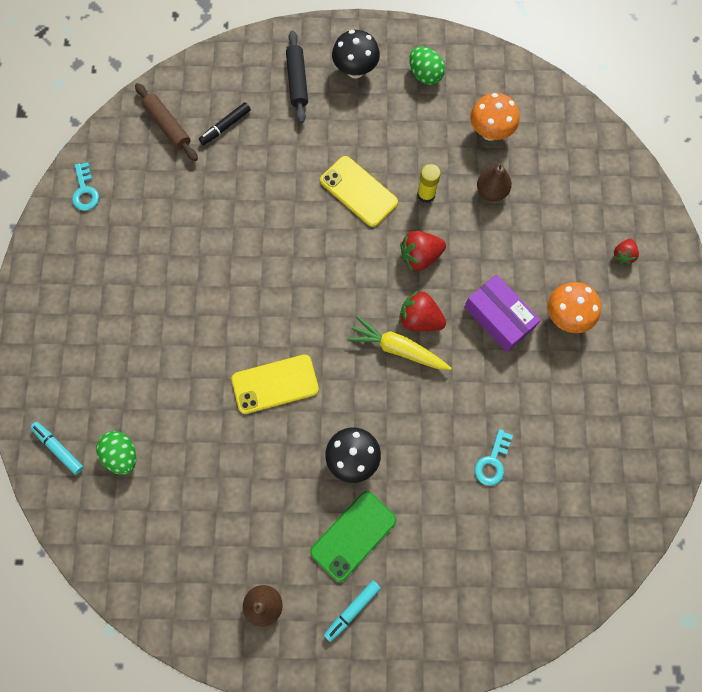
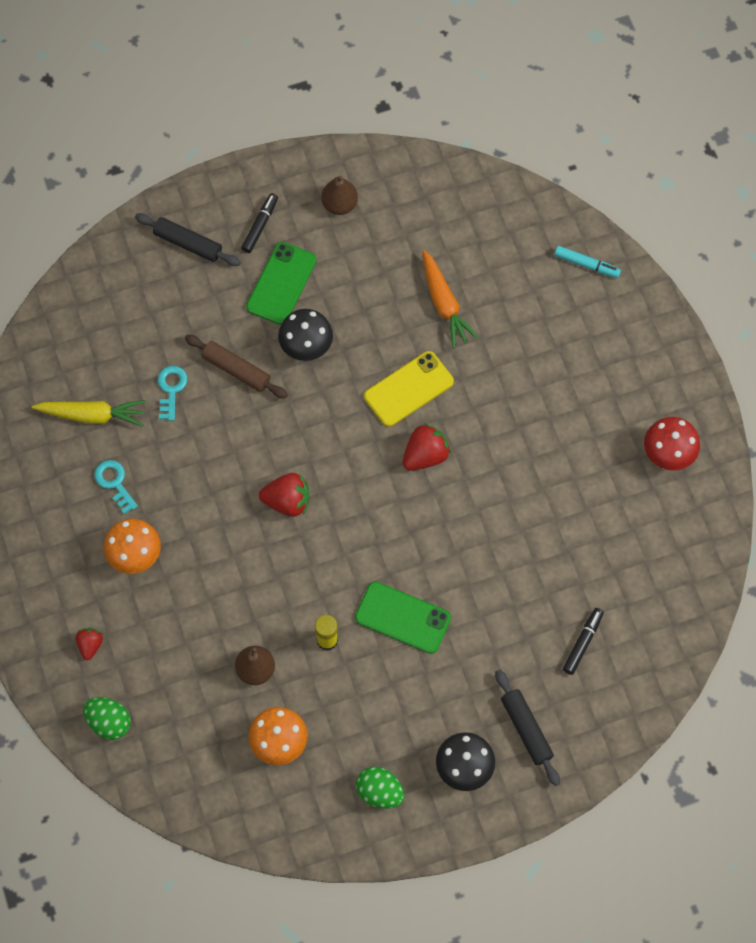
camera: 160 degrees right, 5 degrees down
(82, 247) = (667, 455): none -> red mushroom
(85, 191) = (697, 515): turquoise key -> turquoise key (114, 483)
(122, 455) = (525, 279): green egg -> green egg (109, 722)
(168, 126) = (647, 620): brown rolling pin -> brown rolling pin (236, 370)
(207, 456) = (444, 304): none -> orange carrot
(352, 610) = (260, 226): turquoise marker -> black marker
(358, 191) = (402, 618): yellow phone -> green phone
(397, 348) = (300, 464): yellow carrot -> yellow carrot (93, 415)
(420, 256) = (310, 568): red strawberry -> red strawberry (425, 455)
(431, 616) = (188, 244): none -> black rolling pin
(499, 317) = (206, 531): purple box -> none

